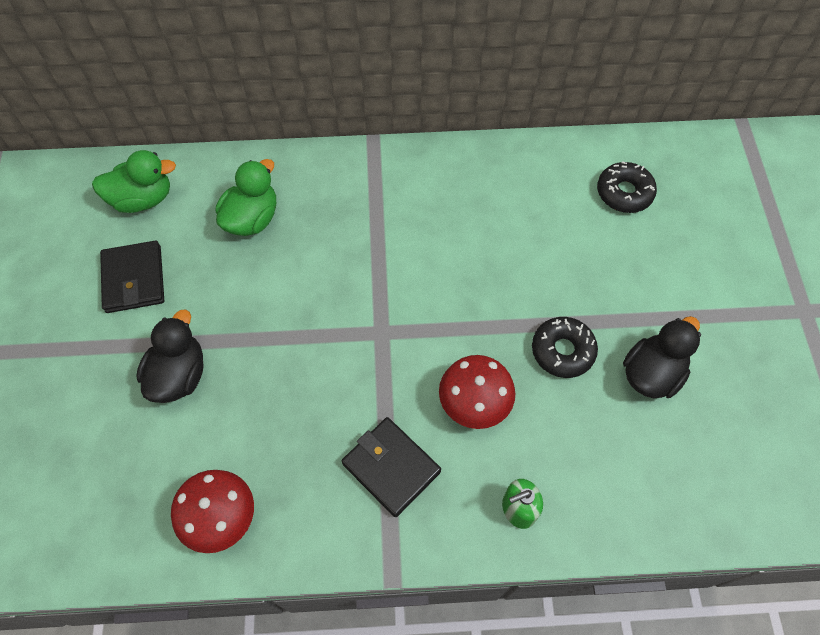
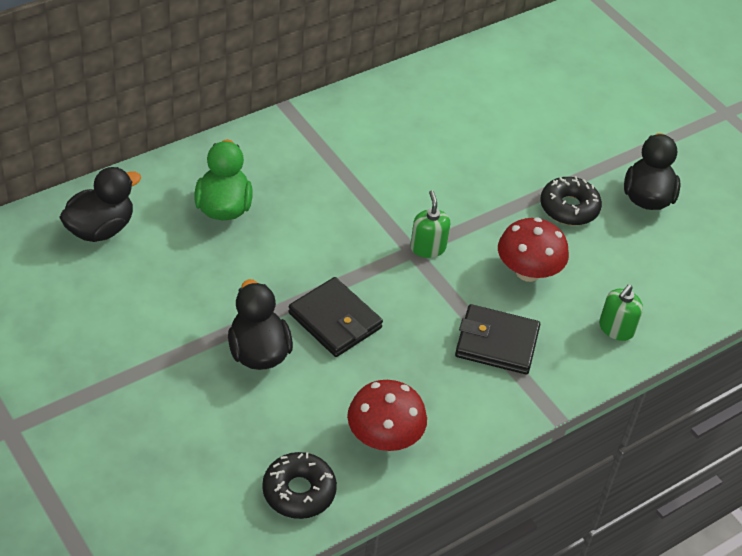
camera: 35 degrees left, 15 degrees down
(134, 279) = (149, 296): black wallet -> black wallet (335, 320)
(143, 199) = (100, 229): green duck -> black duck
(397, 335) = (428, 247): none -> green soap dispenser
(624, 193) = (533, 75): black donut -> black donut (299, 491)

